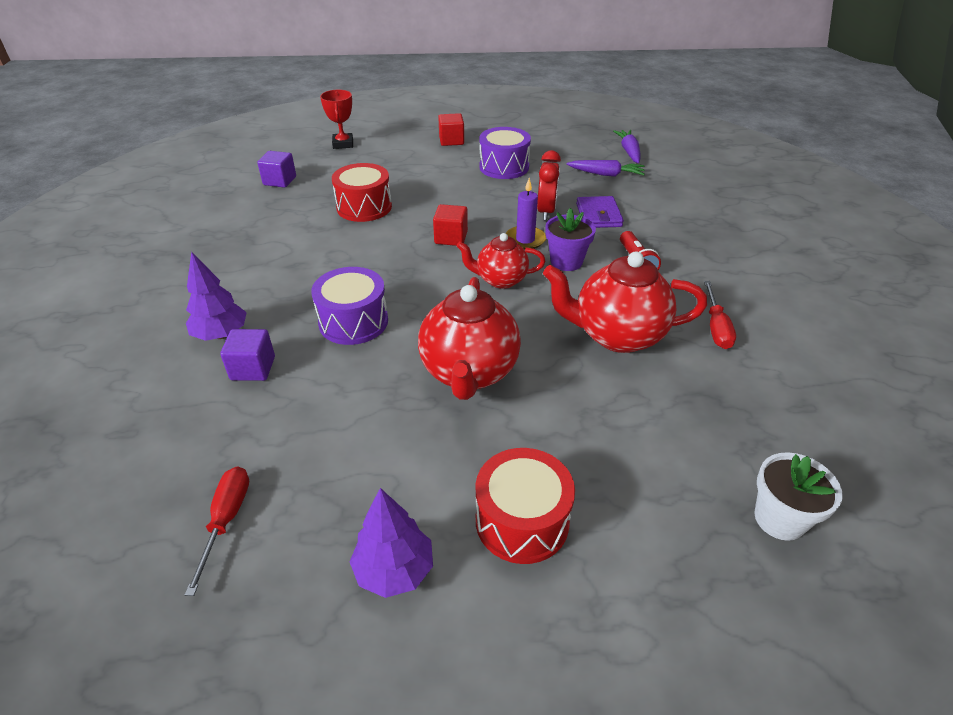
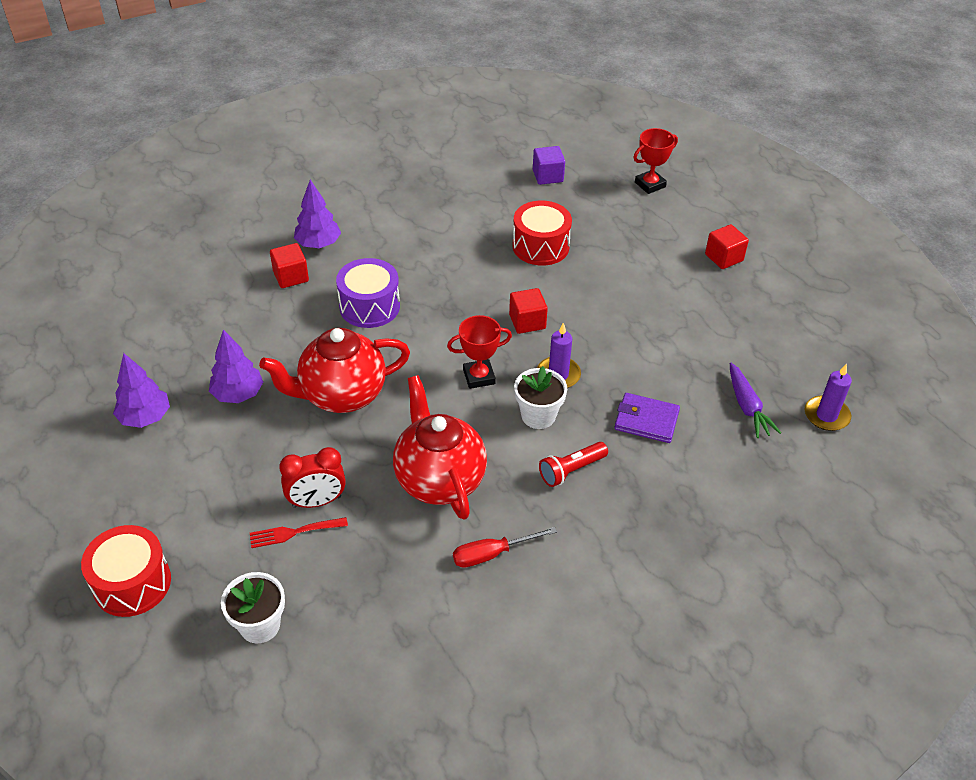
camera: 65 degrees right, 5 degrees up
(226, 520) = (156, 327): red screwdriver -> none
(253, 368) = (291, 276): purple cube -> red cube
(413, 459) = (238, 394): none -> purple tree
(500, 280) = (479, 377): red teapot -> red trophy
(504, 167) = (696, 317): purple drum -> none
(522, 521) = (204, 469): red drum -> red drum (132, 583)
(546, 211) = (624, 376): red clock -> red clock (317, 501)
(566, 261) = (538, 416): purple flower pot -> white flower pot
(598, 215) = (646, 420): purple wallet -> purple wallet turned 45 degrees clockwise
(629, 151) = (826, 415): purple carrot -> purple candle
(652, 457) = (294, 532): none -> red fork

